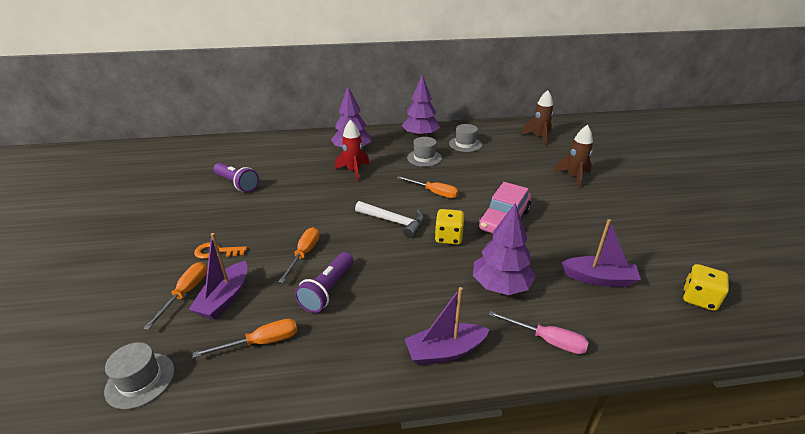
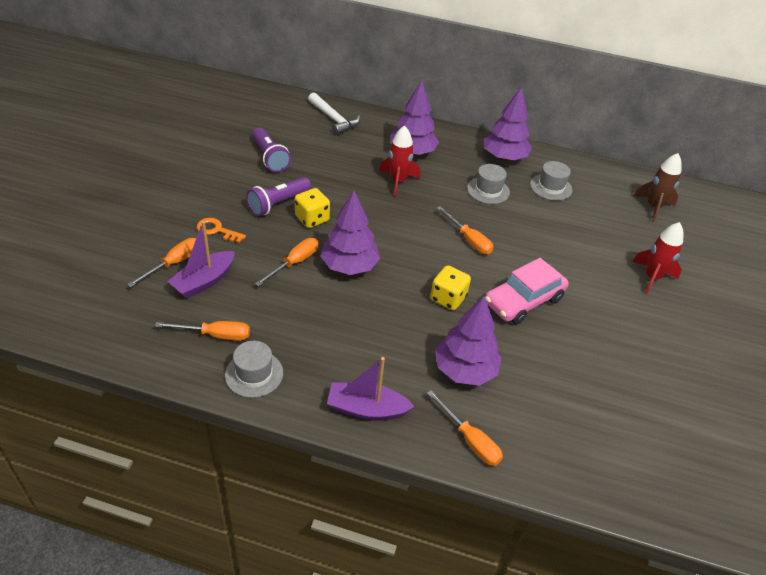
camera: 20 degrees right, 10 degrees up
(140, 380) = (110, 328): grey hat -> grey hat (254, 374)
(327, 290) = (296, 309): purple flashlight -> purple flashlight (278, 204)
(354, 241) = (349, 266): none -> purple tree
(394, 222) = (402, 259): white hammer -> white hammer (334, 119)
(547, 340) = (469, 440): pink screwdriver -> orange screwdriver
(574, 177) = (652, 277): brown rocket -> red rocket
(599, 279) = (575, 404): purple boat -> none
(699, 298) = (669, 469): yellow dice -> yellow dice (312, 219)

